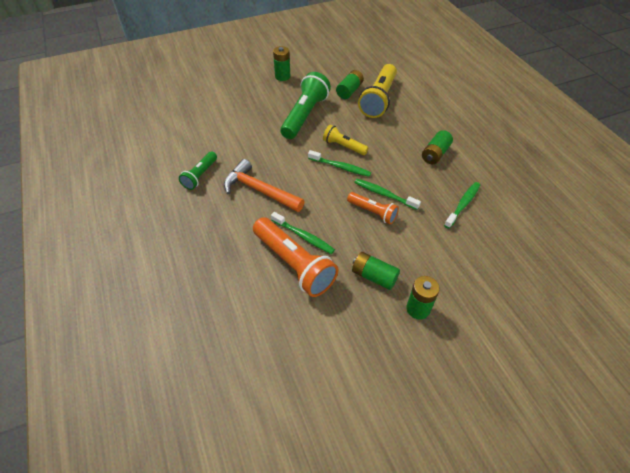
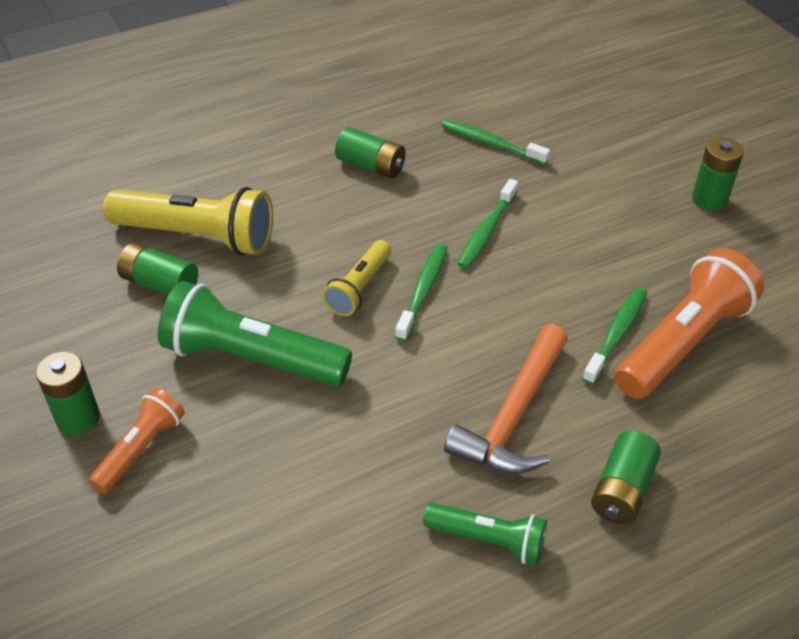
camera: 95 degrees left, 5 degrees down
(373, 212) = (534, 245): orange flashlight -> orange flashlight (141, 449)
(374, 276) = (670, 244): green battery -> green battery (622, 490)

